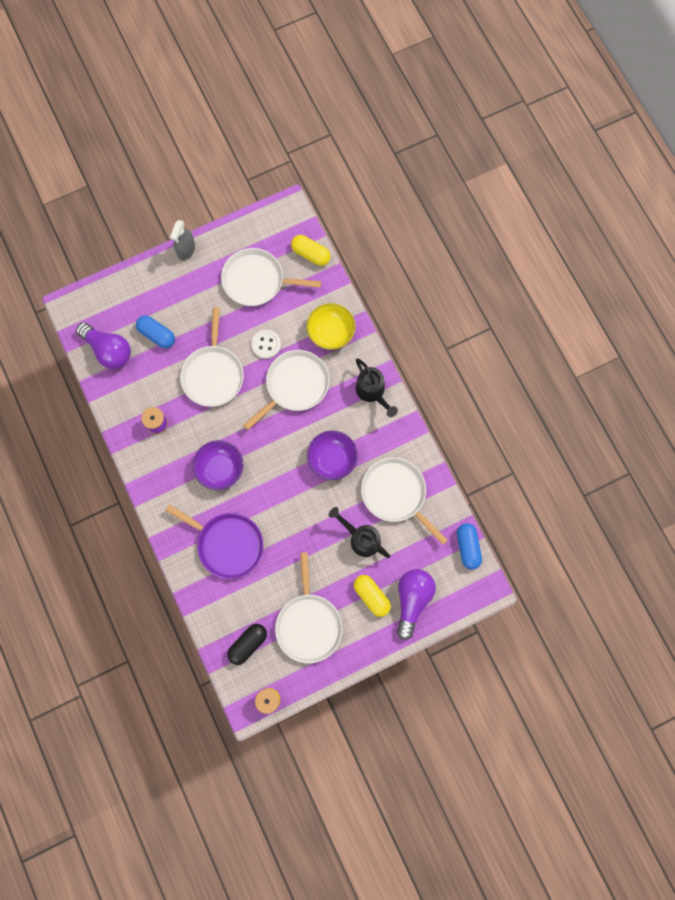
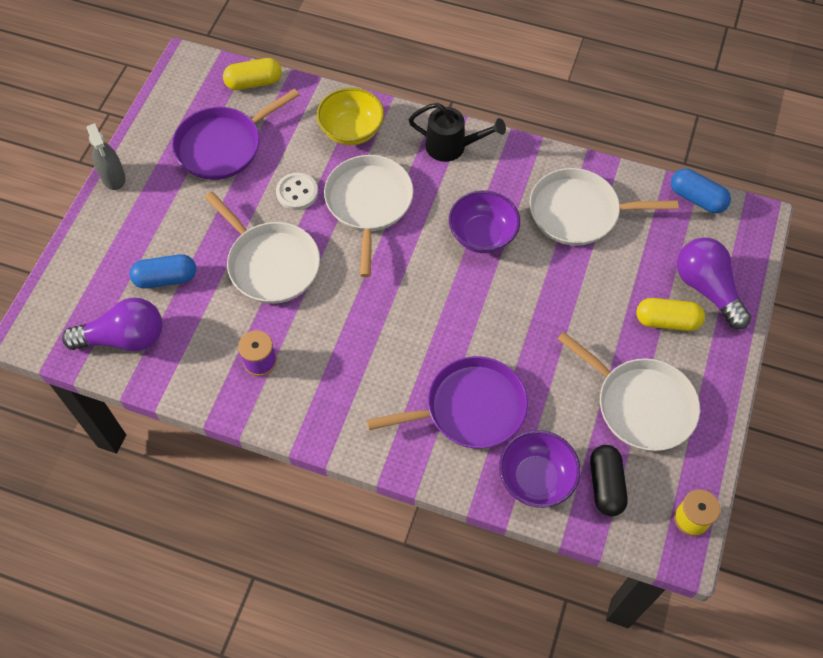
camera: 45 degrees left, 15 degrees down
(220, 469) = (379, 344): purple bowl -> purple bowl (536, 478)
(257, 280) = (223, 146): white pan -> purple pan
(361, 538) = (594, 279): black watering can -> none

